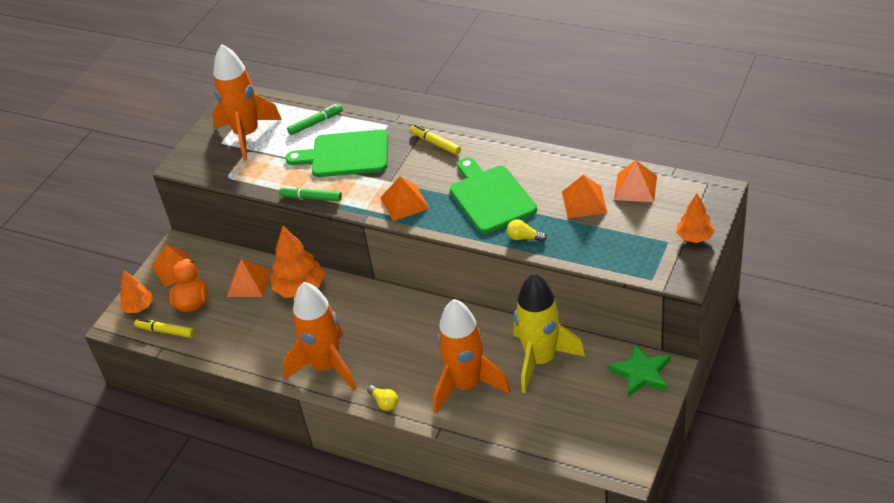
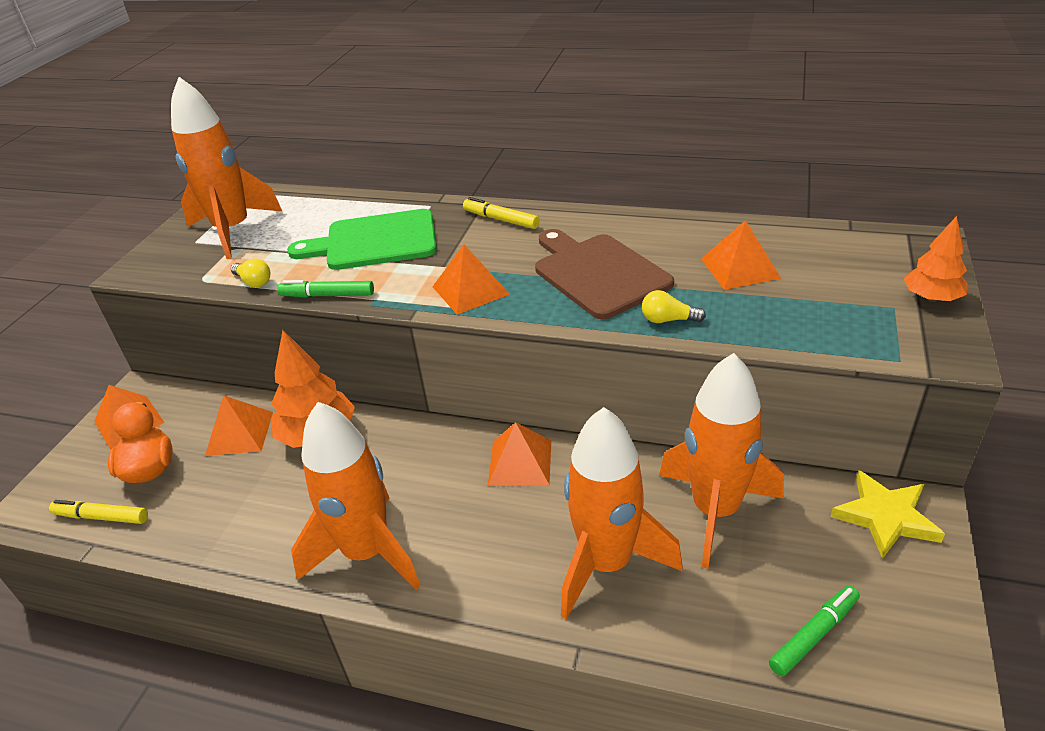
camera: 10 degrees left, 5 degrees down
(139, 307) = (64, 483): orange tree -> none
(315, 123) = (329, 211): green marker -> green marker (813, 635)
(384, 402) = (472, 607): yellow light bulb -> yellow light bulb (254, 282)
(490, 197) = (598, 273): green cutting board -> brown cutting board
(540, 360) = (715, 510): yellow rocket -> orange rocket
(635, 187) = (806, 245): orange pyramid -> orange pyramid (520, 462)
(641, 373) = (885, 517): green star -> yellow star

